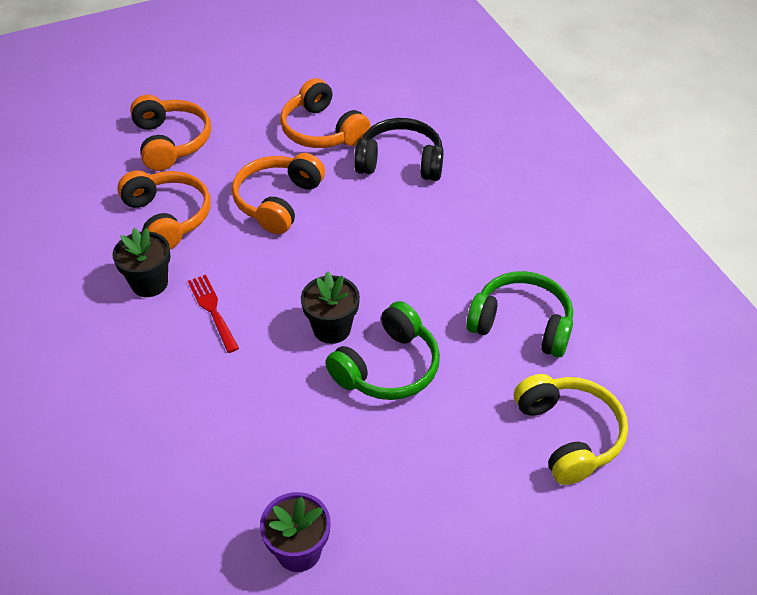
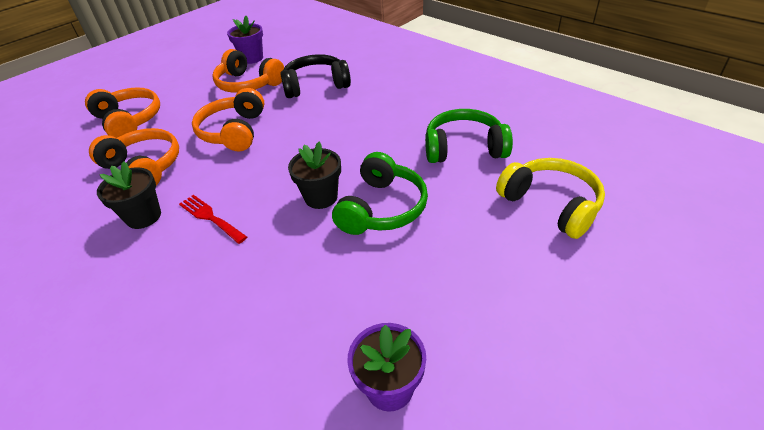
camera: 20 degrees left, 5 degrees down
(344, 86) = (252, 58): none -> purple flower pot

